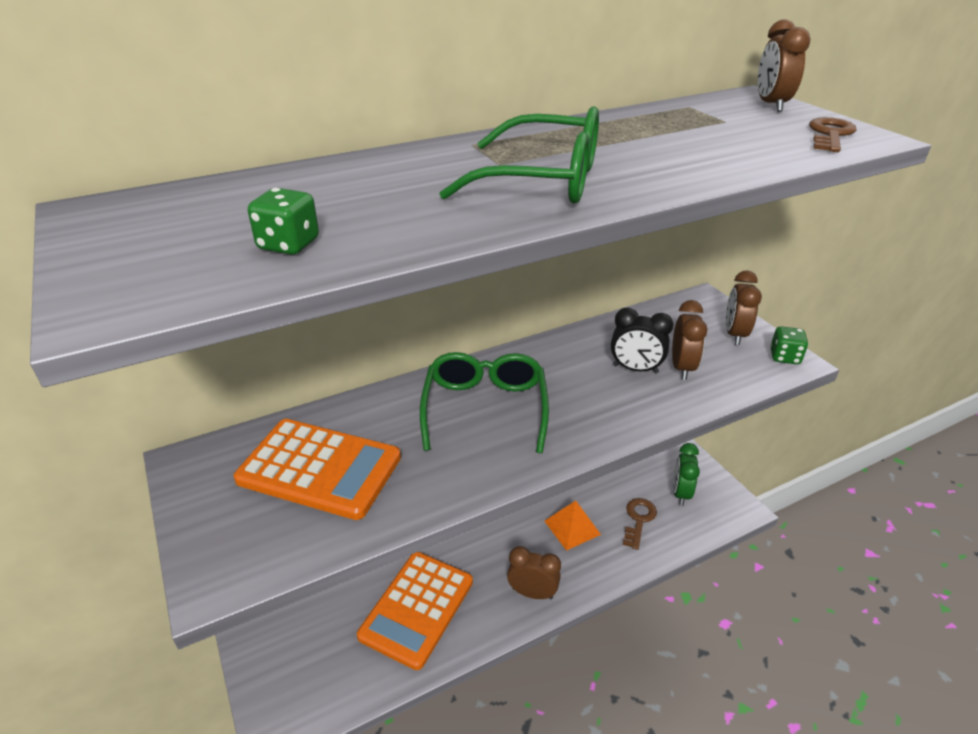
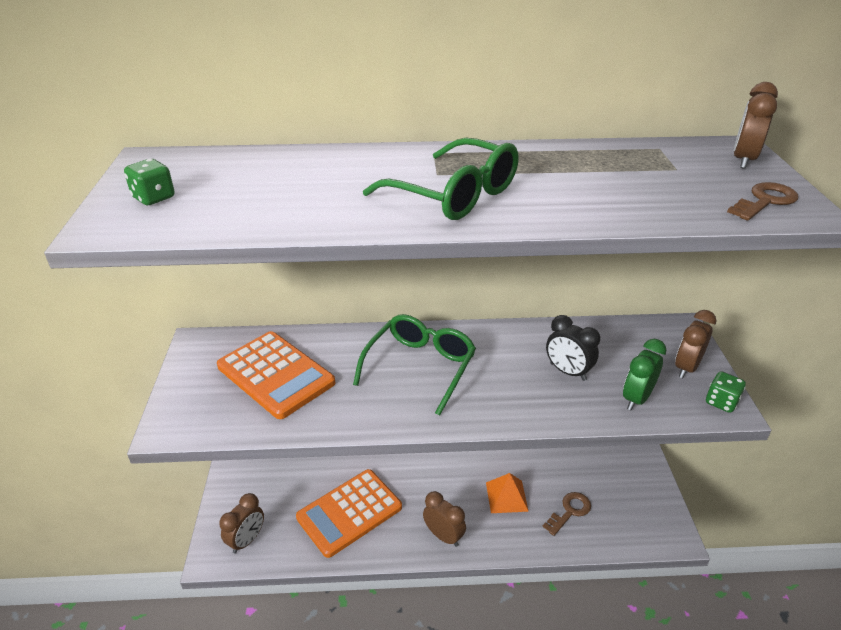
camera: 25 degrees right, 0 degrees up
(288, 245) = (235, 209): green dice -> green dice (154, 198)
(680, 493) = (623, 502): green clock -> green clock (636, 398)
(682, 367) = (611, 382): brown clock -> brown clock (247, 540)

